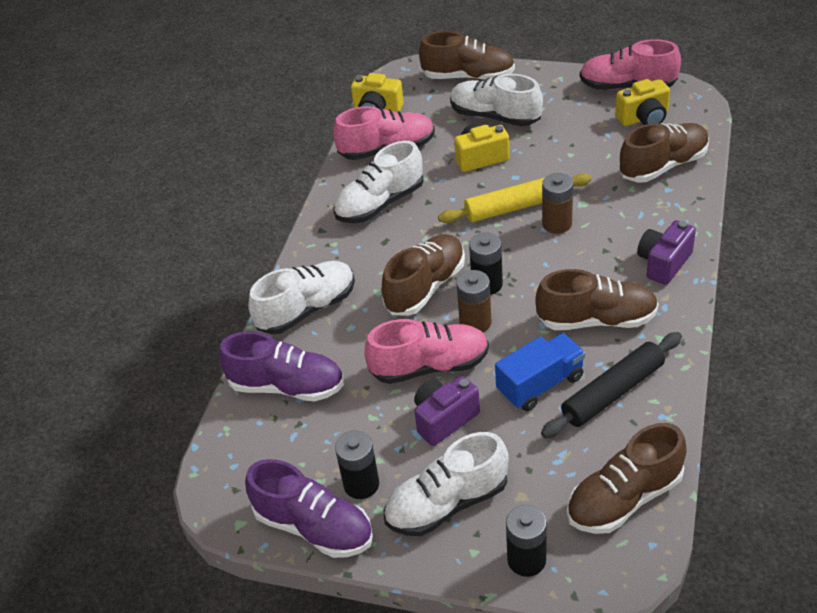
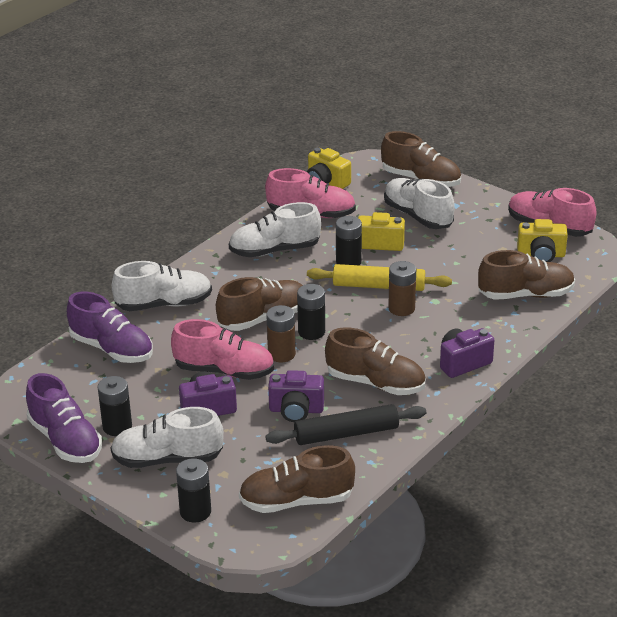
camera: 20 degrees right, 10 degrees down
(464, 190) = (348, 262): none -> black battery
(540, 384) = (296, 410): blue truck -> purple camera

